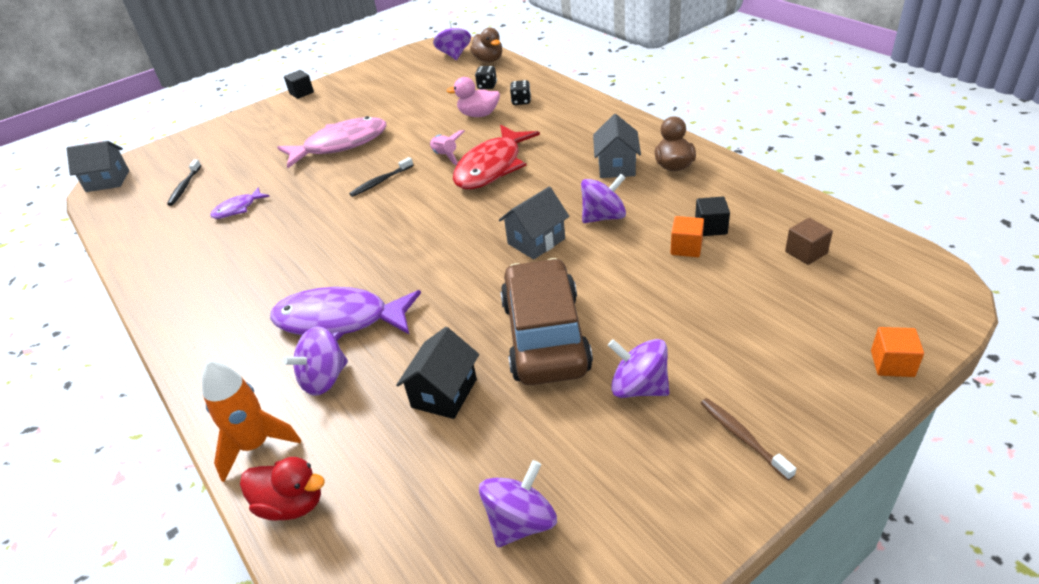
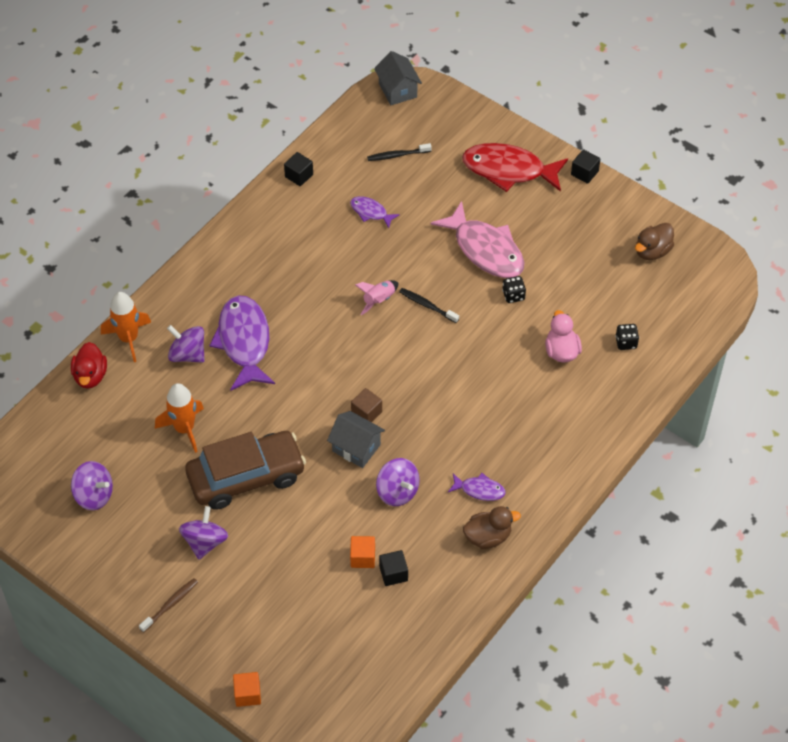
camera: 70 degrees right, 15 degrees up
(142, 256) = (299, 175): none -> black cube
(444, 393) = (184, 429): black house -> orange rocket
(445, 156) = (477, 344): pink rocket -> pink rocket (379, 300)
(454, 55) = (699, 289): purple spinning top -> none
(489, 60) = (690, 328): brown duck -> brown duck (652, 251)
(492, 167) = (464, 388): red fish -> red fish (508, 170)
(521, 101) = (595, 383): black dice -> black dice (513, 295)
(616, 166) = (479, 490): grey house -> purple fish
(806, 252) = (368, 644): brown cube -> brown cube (366, 412)

